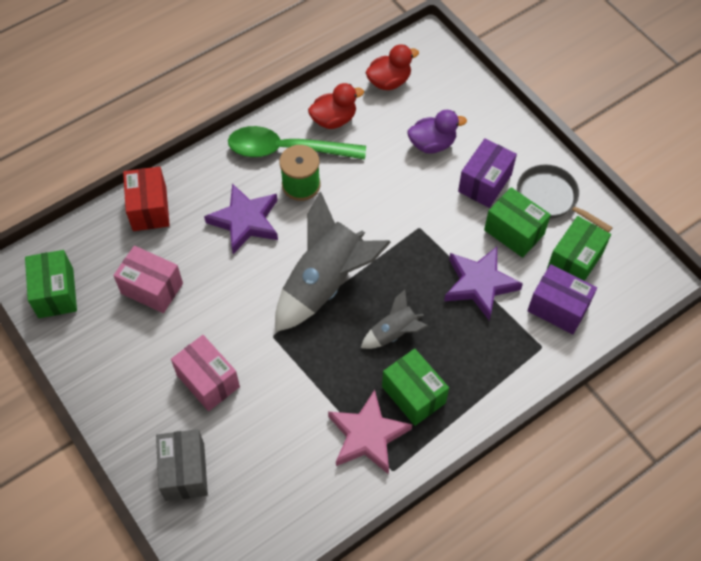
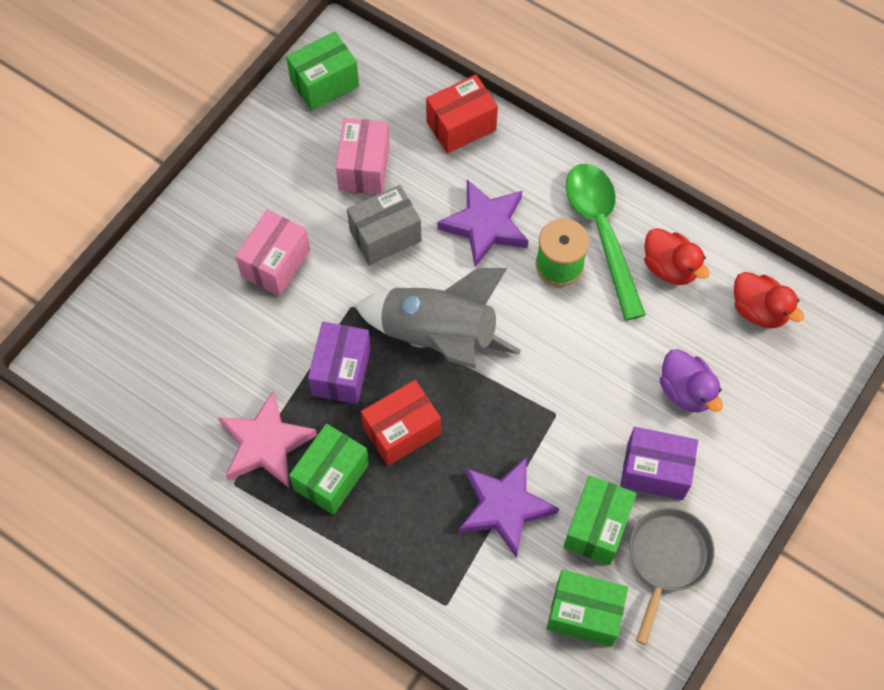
camera: 70 degrees right, 5 degrees up
(185, 472) = (168, 280): grey box -> grey box (385, 236)
(394, 333) = (402, 431): grey rocket -> red box
(558, 308) = (507, 610): purple box -> purple box (341, 372)

